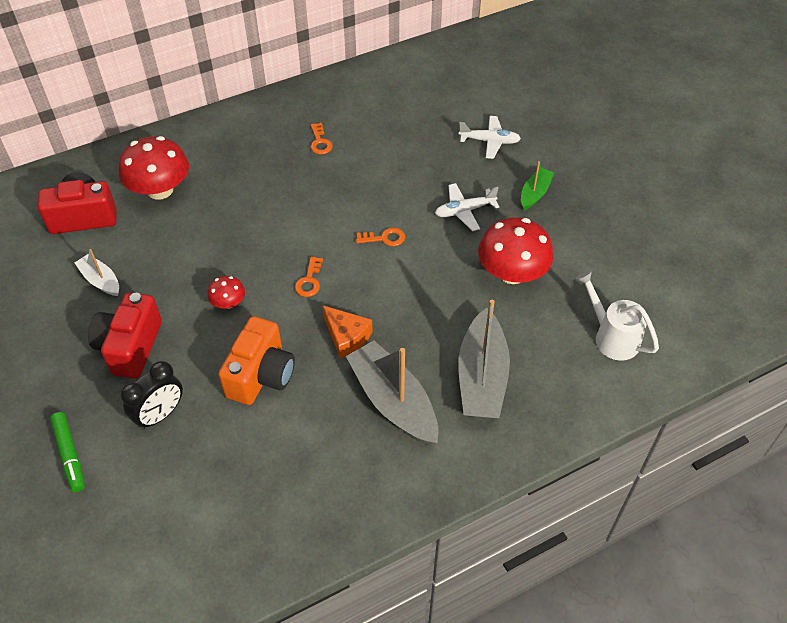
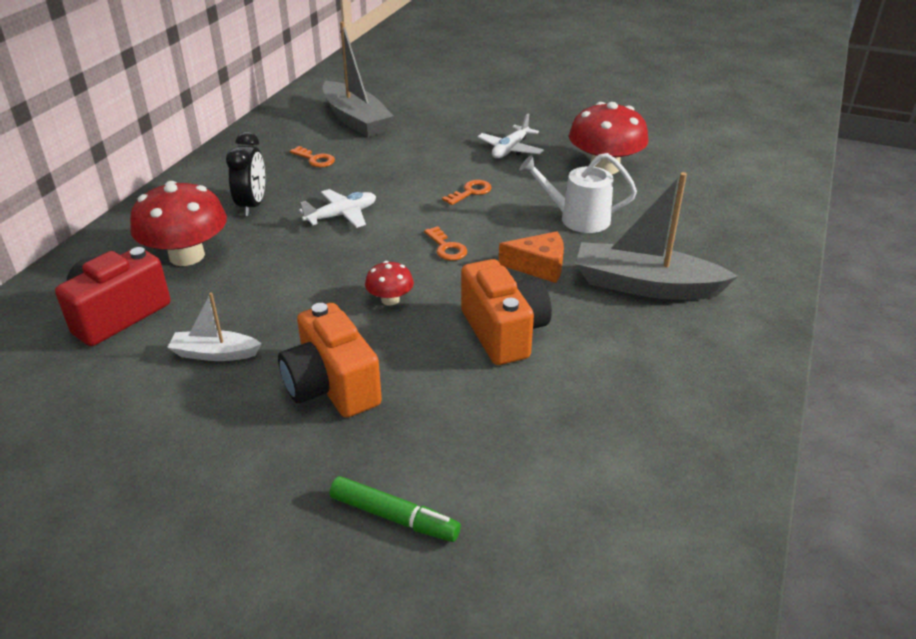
camera: 40 degrees left, 15 degrees down
(130, 347) = (331, 386): red camera -> orange camera
(160, 415) = (448, 419): black clock -> black clock (252, 205)
(482, 377) = (684, 235): grey boat -> grey boat (355, 120)
(489, 141) = (465, 105): white plane -> white plane (341, 215)
(535, 193) = (547, 119): green boat -> none
(611, 337) = (729, 169): white watering can -> white watering can (577, 219)

